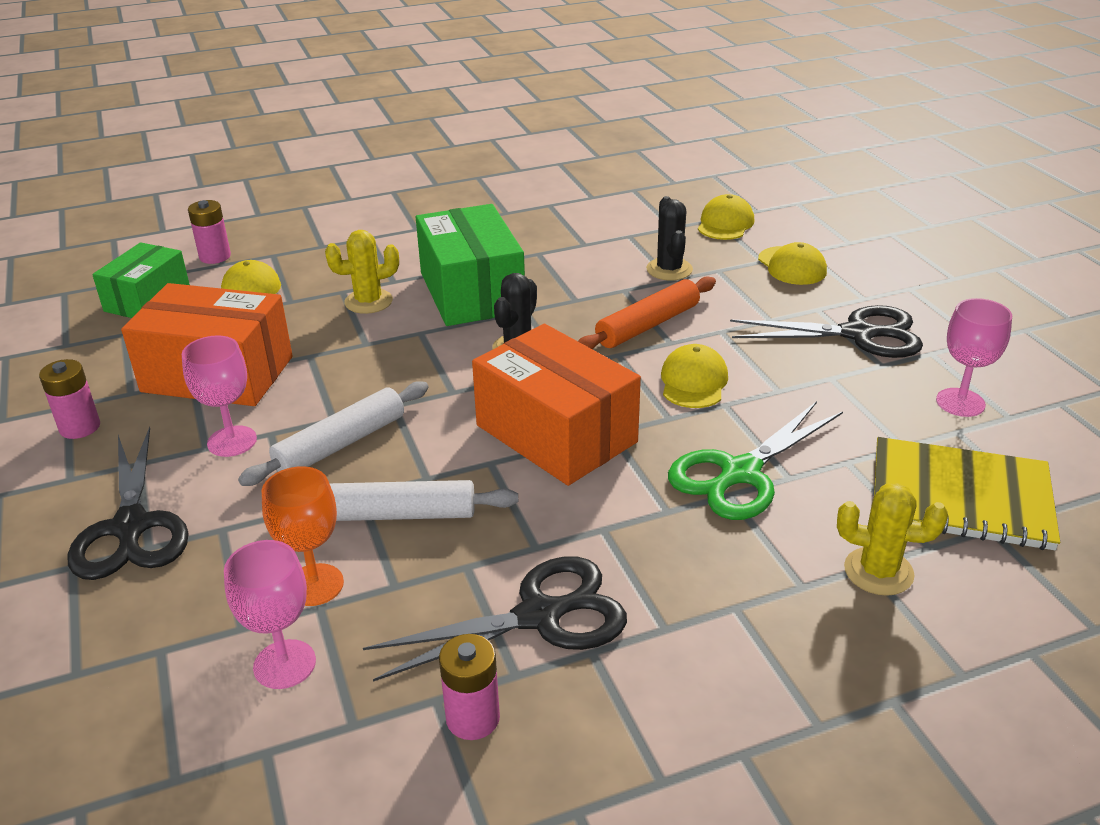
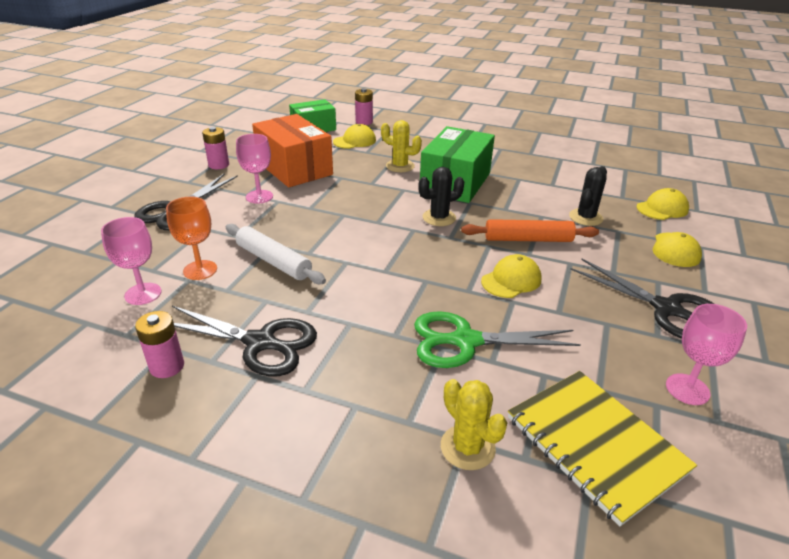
camera: 40 degrees right, 0 degrees up
(340, 444) = (296, 219): white rolling pin -> none
(556, 433) = (397, 266): orange box -> none

